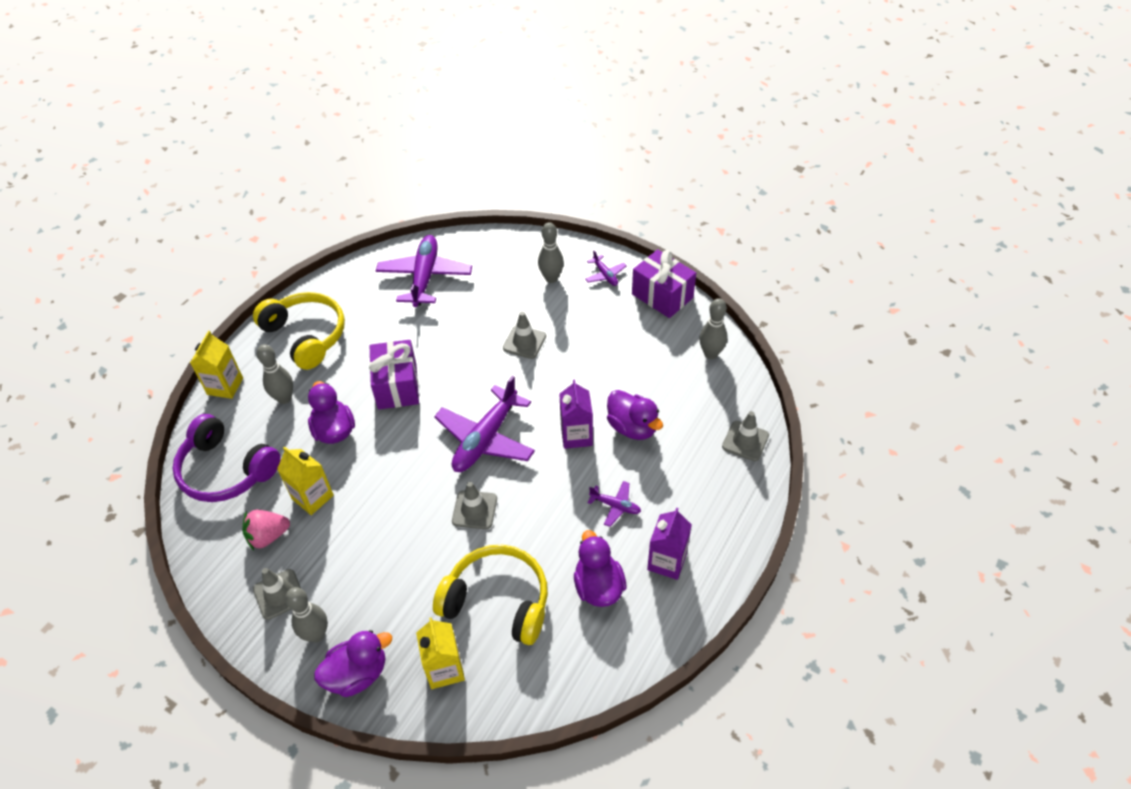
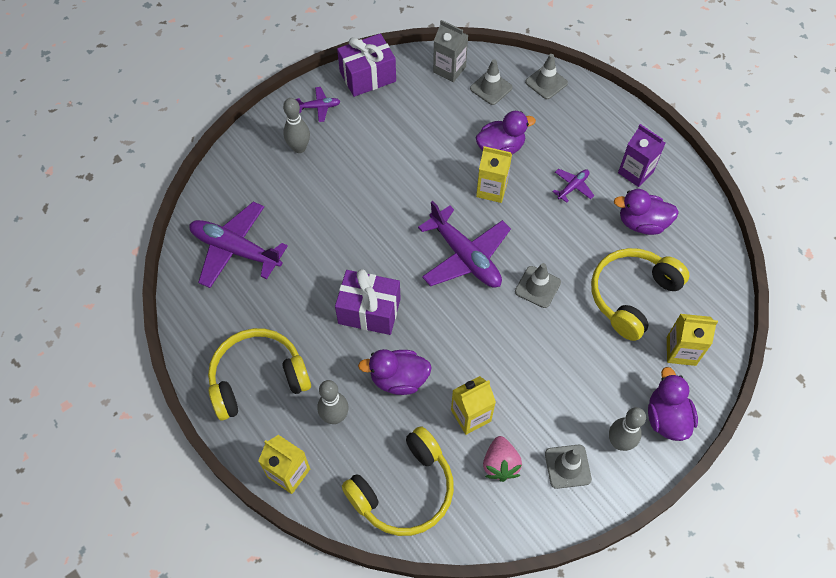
camera: 70 degrees left, 10 degrees up
(227, 470) = (404, 489): purple headphones -> yellow headphones
(524, 342) = (367, 193): grey traffic cone -> grey traffic cone (491, 88)
(576, 435) = (491, 189): purple carton -> yellow carton
(710, 354) = (449, 69): grey bowling pin -> grey carton

